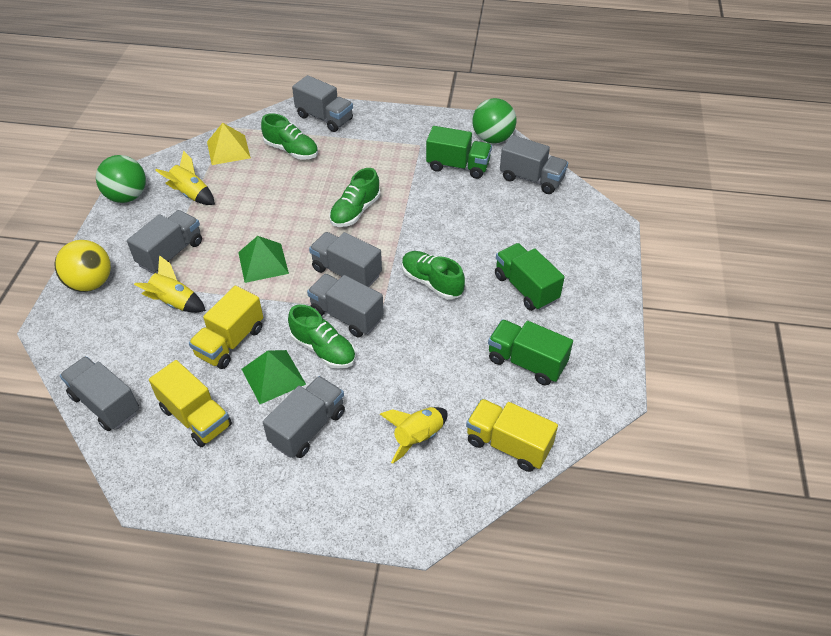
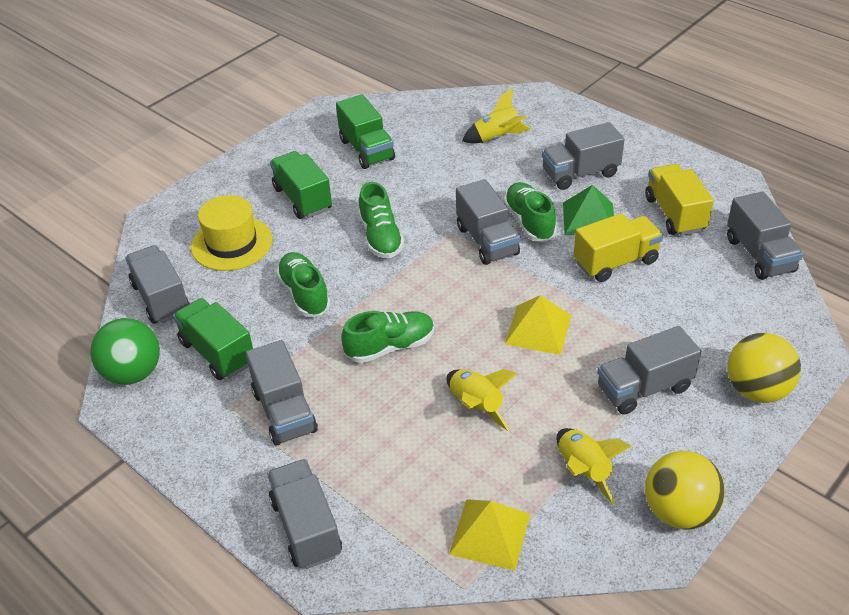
camera: 145 degrees left, 5 degrees down
(127, 196) = (679, 511): green ball -> yellow ball
(174, 302) = (660, 325): yellow rocket -> yellow rocket (476, 406)
(263, 262) = (538, 329): green pyramid -> yellow pyramid
(291, 150) = (400, 484): green shoe -> green shoe (304, 294)
(346, 272) = (455, 281): grey truck -> grey truck (284, 411)
(508, 444) = (435, 112): yellow truck -> none
(525, 288) = (302, 199): green truck -> green truck turned 150 degrees clockwise
(534, 231) = (232, 243): none -> yellow hat

